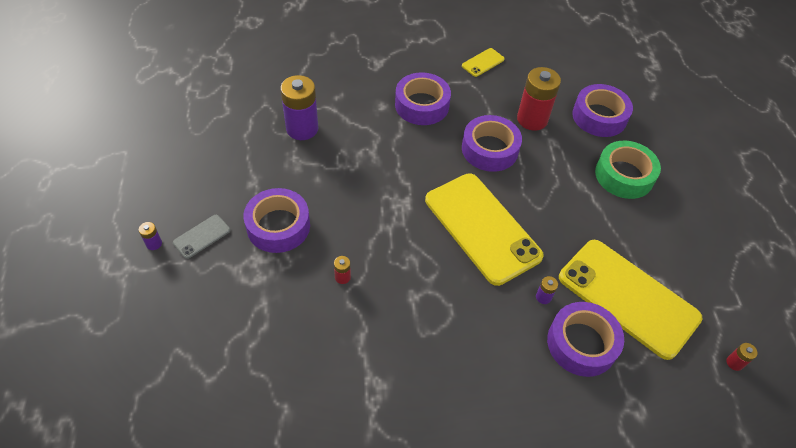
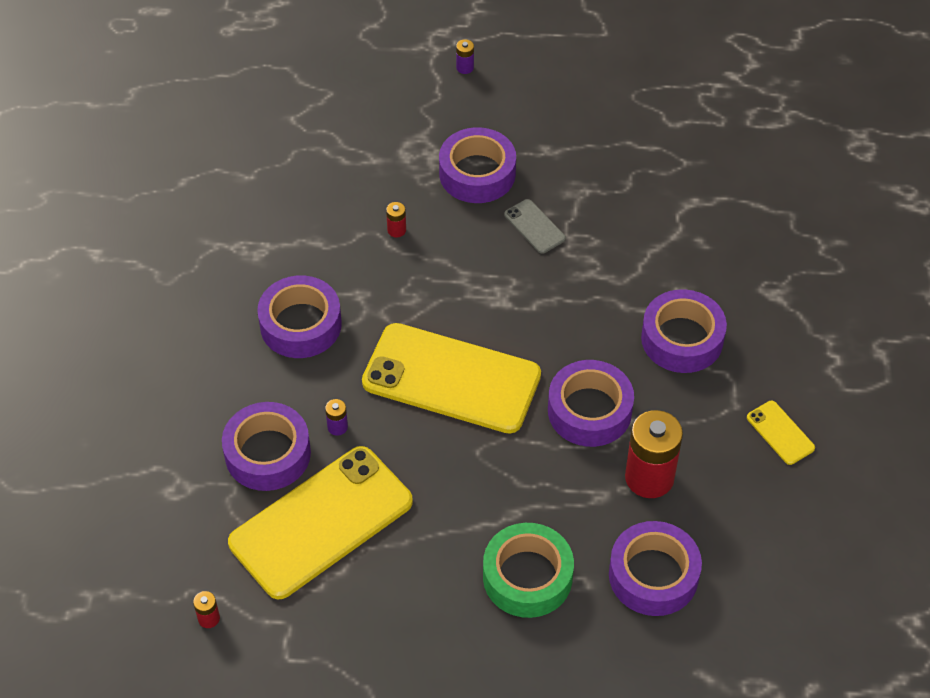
camera: 100 degrees right, 0 degrees up
(202, 236) = (470, 106): grey phone -> grey phone (534, 226)
(302, 128) = (638, 200): purple battery -> none
(451, 337) = (300, 324): none -> purple tape
(482, 227) = (451, 379): yellow phone -> yellow phone turned 45 degrees clockwise

